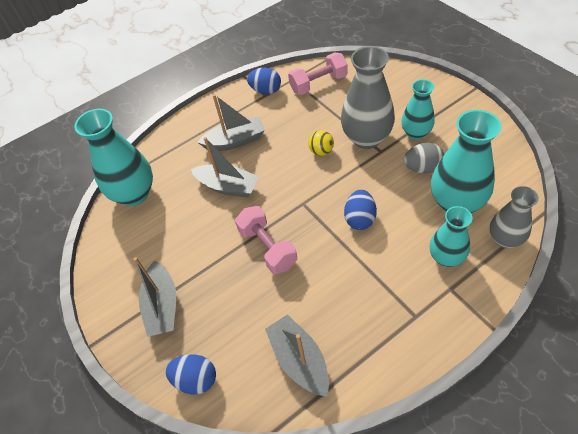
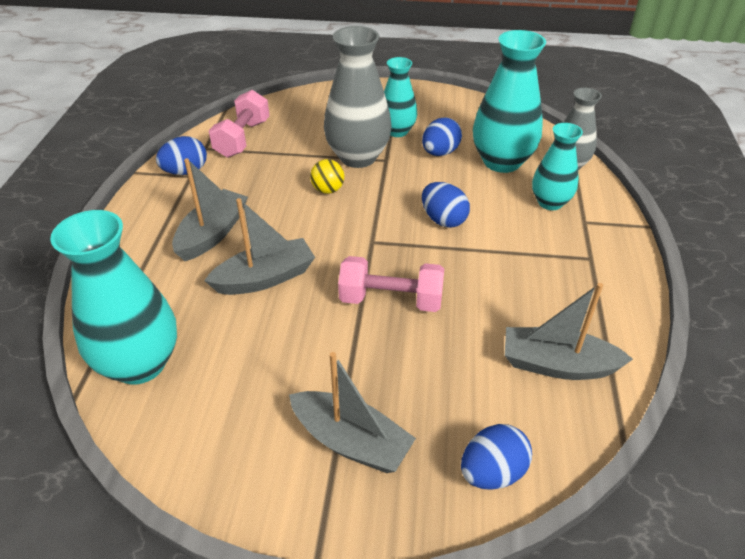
camera: 55 degrees left, 10 degrees down
(422, 168) = (440, 153): grey egg -> blue egg

